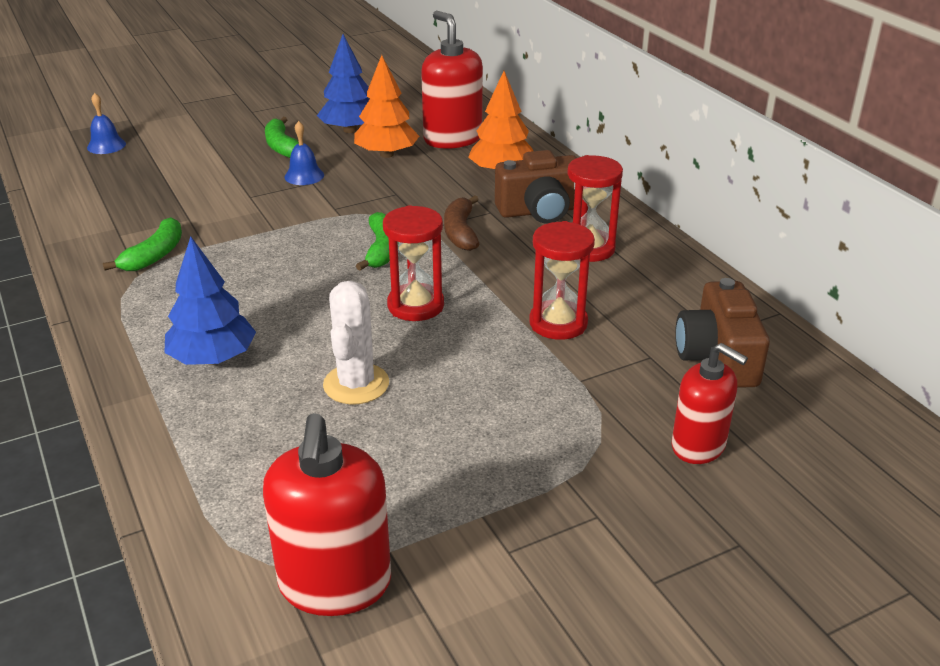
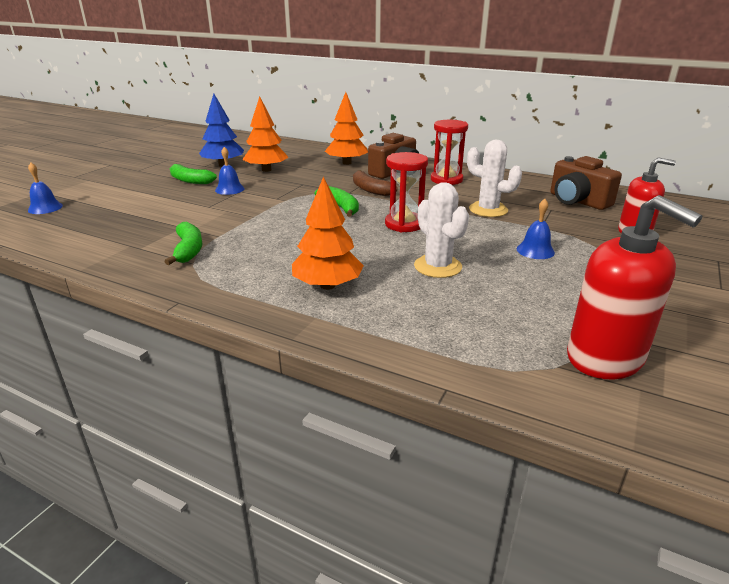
camera: 35 degrees left, 5 degrees down
(213, 358) = (327, 285): blue tree -> orange tree
(452, 139) = (294, 156): red soap dispenser -> none
(507, 413) = (535, 250): none -> blue bell
(558, 323) = (488, 210): red hourglass -> white cactus

